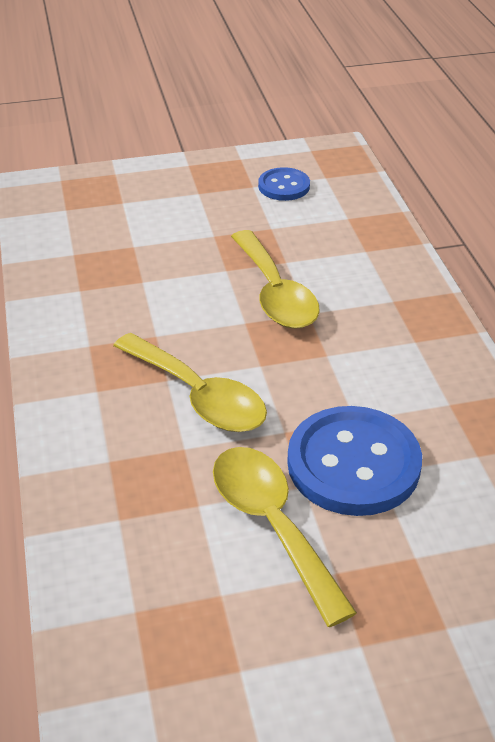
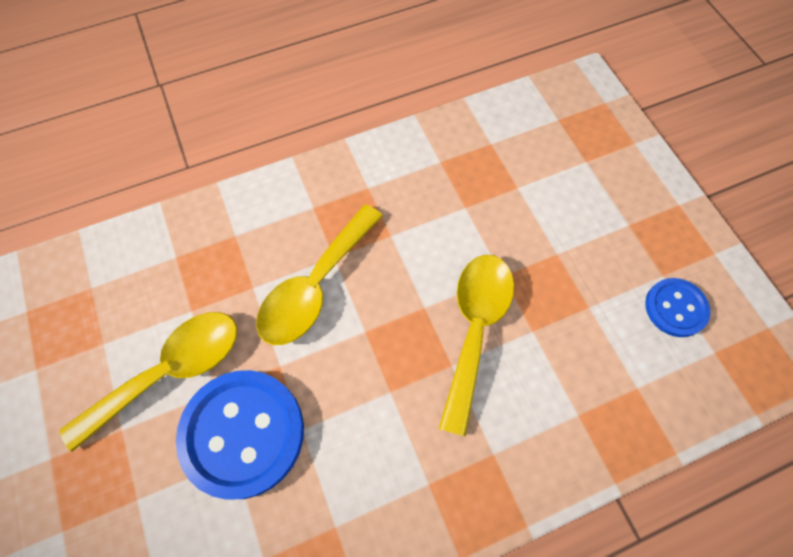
camera: 80 degrees right, 25 degrees up
(275, 293) = (475, 328): yellow spoon -> yellow spoon turned 135 degrees clockwise

